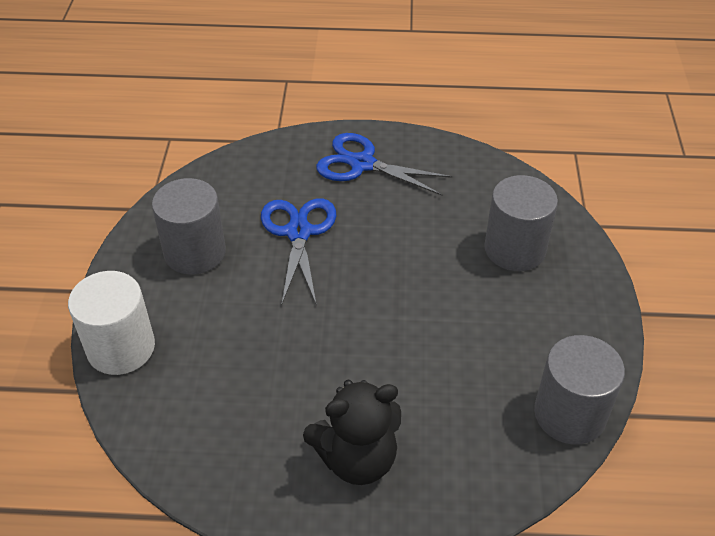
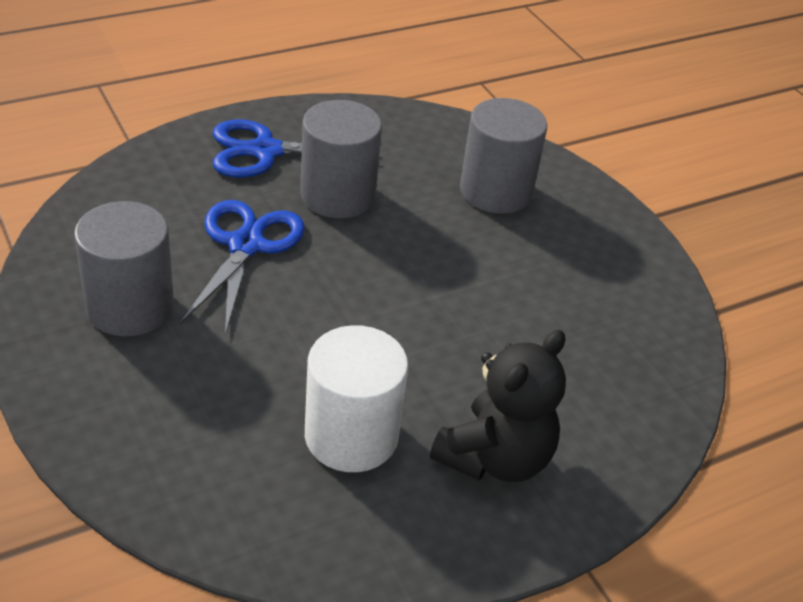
camera: 35 degrees left, 5 degrees down
(121, 348) = (115, 450): white cylinder -> white cylinder (351, 436)
(298, 232) = (245, 245): blue scissors -> blue scissors turned 45 degrees clockwise
(569, 414) = (666, 330): grey cylinder -> grey cylinder (337, 195)

